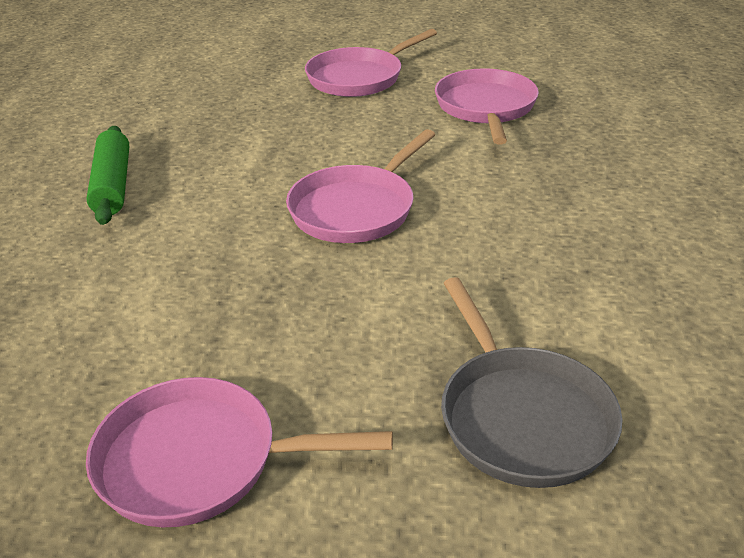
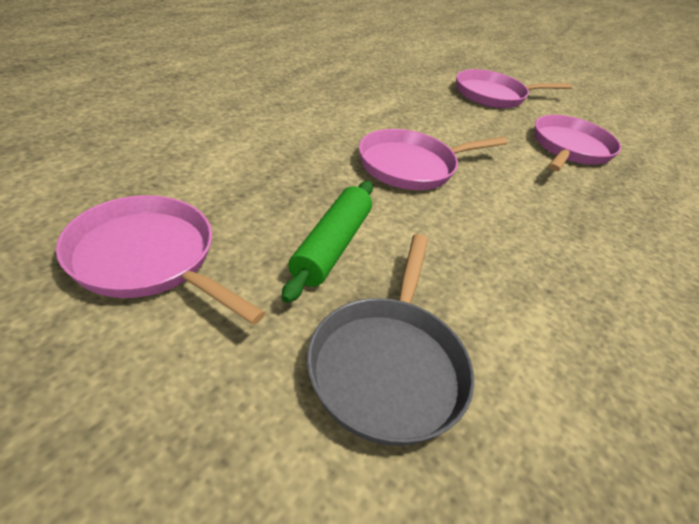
camera: 25 degrees right, 5 degrees up
(113, 185) = (280, 87): green rolling pin -> green rolling pin (332, 246)

